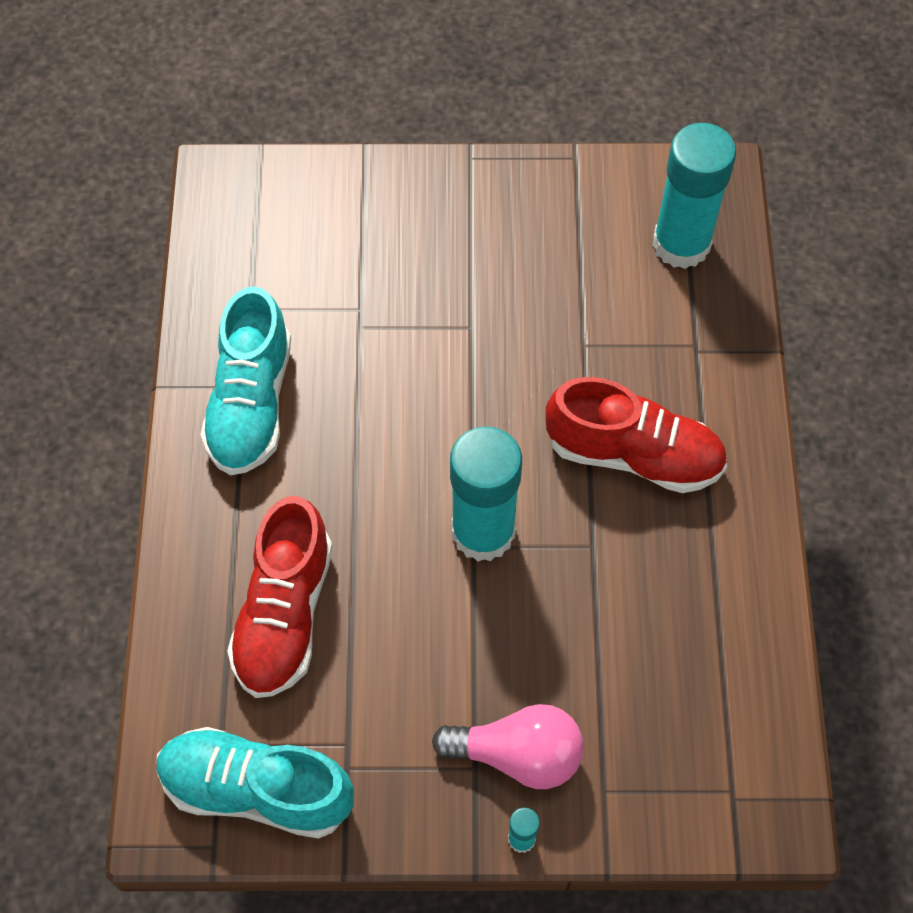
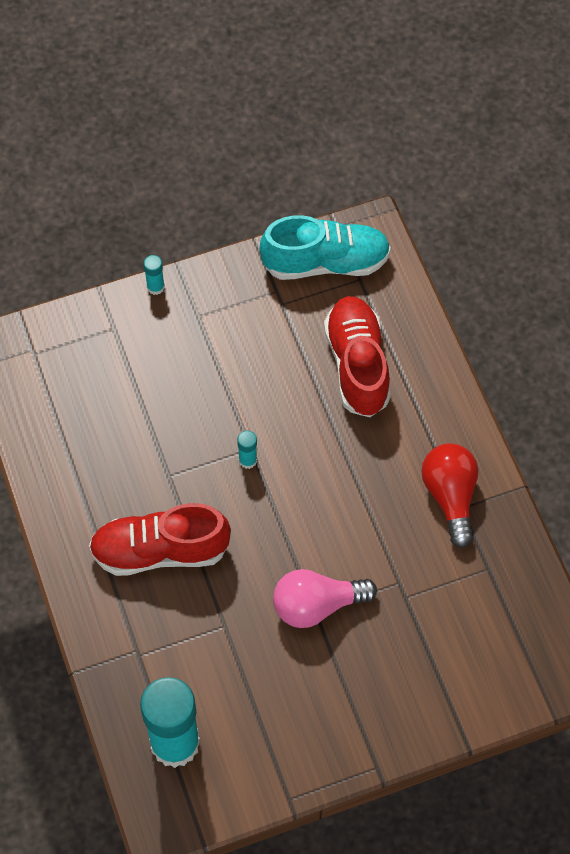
camera: 160 degrees right, 0 degrees up
(251, 403) = (450, 497): turquoise shoe -> red light bulb
(483, 532) = (248, 460): turquoise glue stick -> turquoise glue stick, size x0.40
(517, 755) = (174, 331): pink light bulb -> pink light bulb (317, 605)

